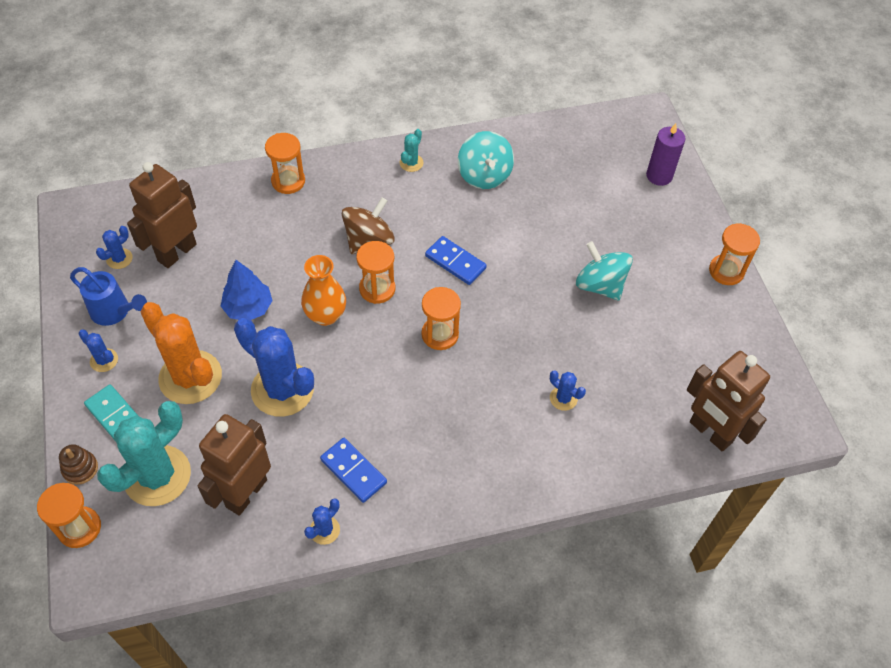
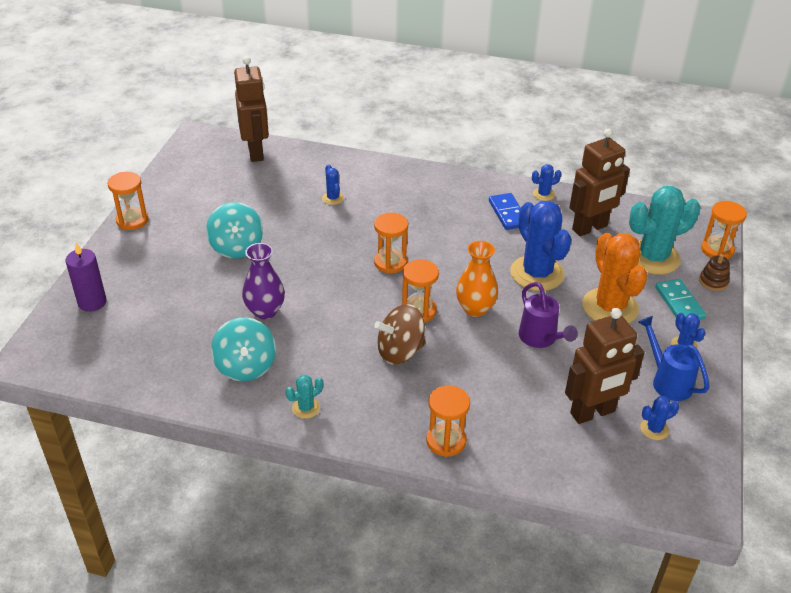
camera: 150 degrees left, 15 degrees down
(248, 308) = (540, 339): blue tree -> purple watering can
(455, 262) = (336, 305): blue domino -> none
(484, 175) = (245, 366): turquoise spinning top -> turquoise spinning top turned 150 degrees clockwise
(512, 229) = (265, 311): none -> purple vase

